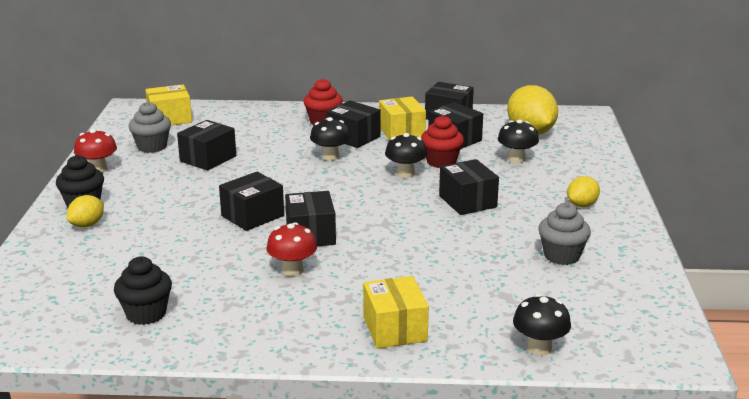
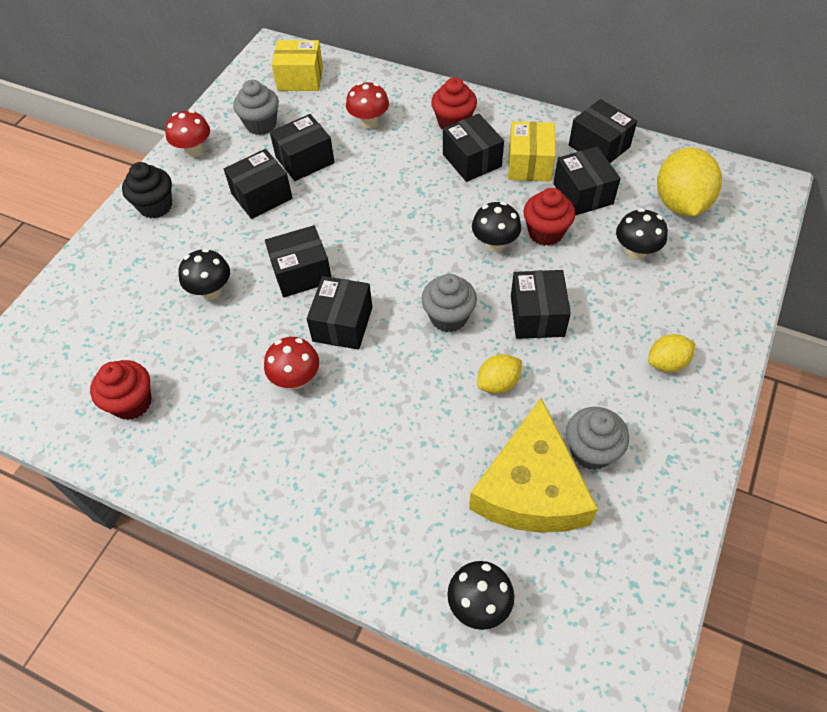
camera: 25 degrees right, 30 degrees up
(87, 225) = (144, 241): yellow lemon -> yellow lemon (498, 383)
(146, 314) = (132, 402): black cupcake -> red cupcake
(183, 183) = (262, 196): none -> black box
(250, 132) = (369, 122): none -> red mushroom
(330, 157) = (429, 190): black mushroom -> black mushroom (211, 291)
(394, 329) = (347, 514): yellow box -> none
(398, 215) = (448, 317): none -> grey cupcake
(531, 283) = (531, 487): none -> yellow cheese

